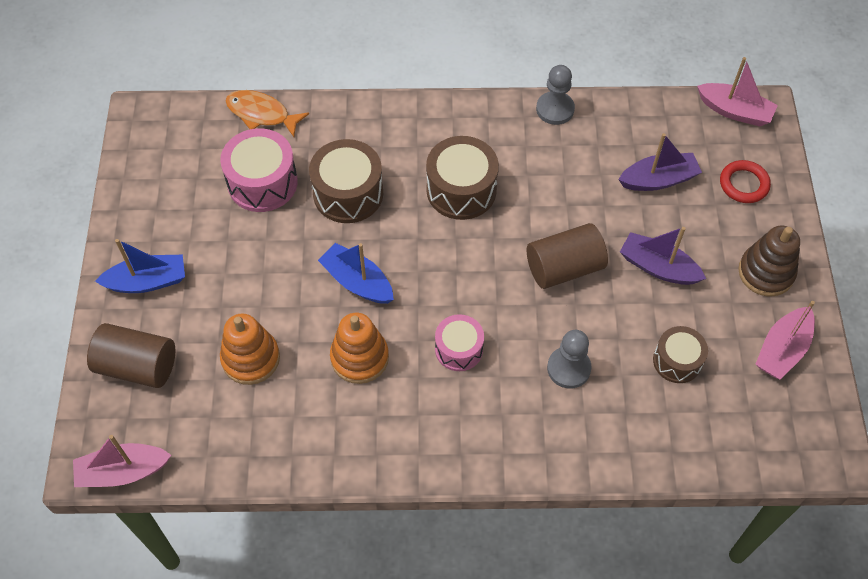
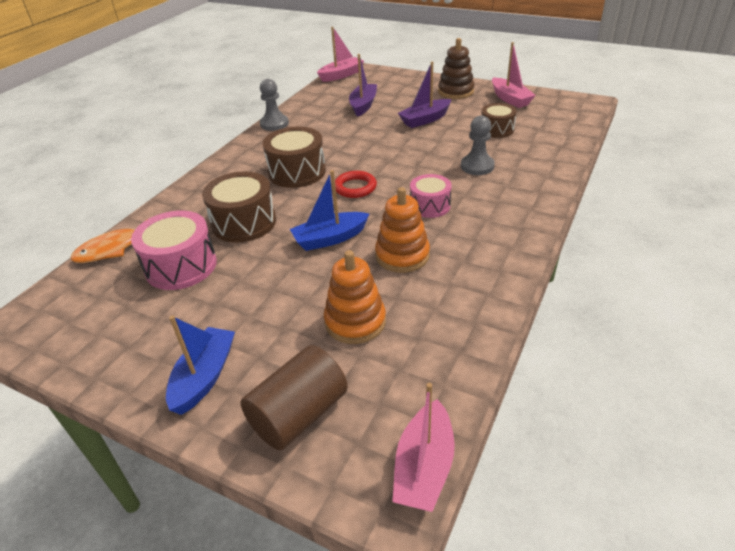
camera: 60 degrees left, 20 degrees down
(564, 268) = (397, 149): brown cylinder -> none
(743, 184) = (392, 84): red ring -> red ring (355, 187)

